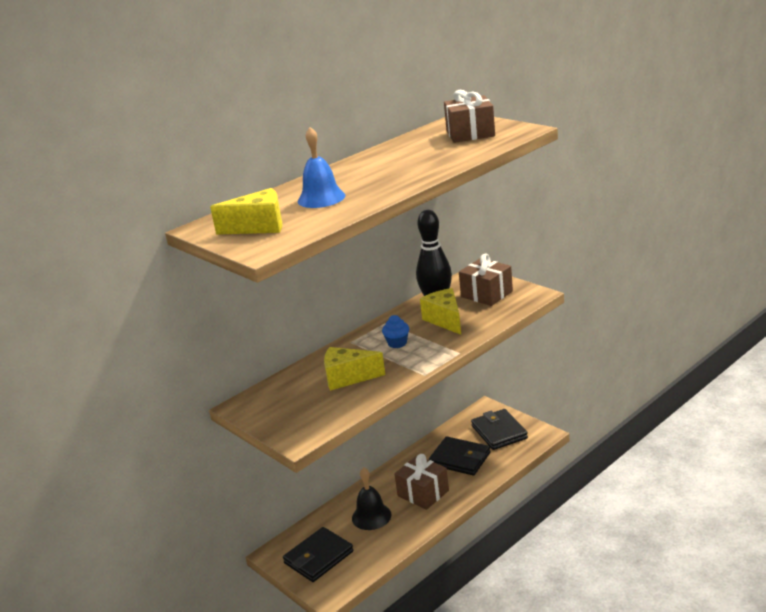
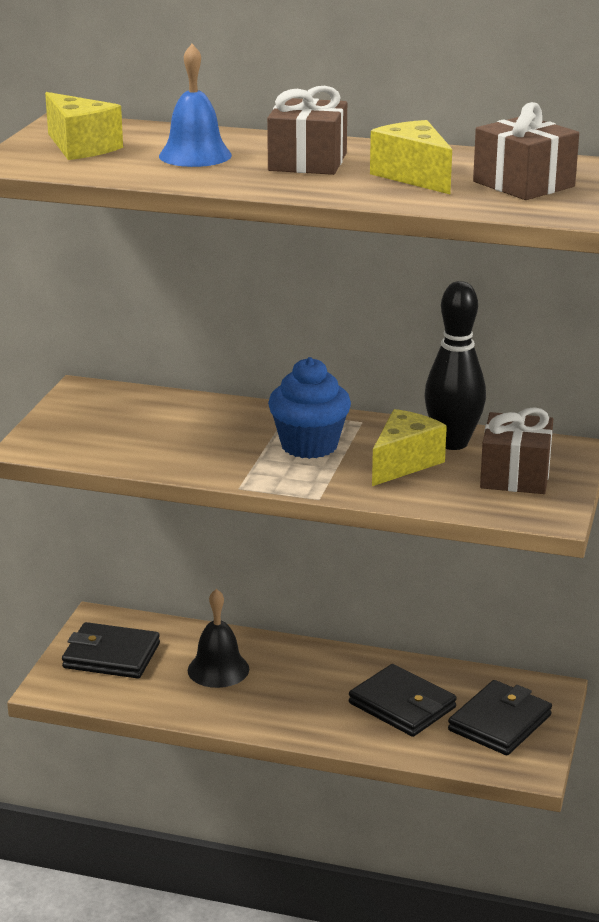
camera: 55 degrees right, 0 degrees up
(348, 378) = (193, 437): yellow cheese -> yellow cheese (413, 176)
(397, 343) = (309, 445): blue cupcake -> blue cupcake, size x1.84
(423, 493) = (298, 697): brown gift -> brown gift (307, 162)
(460, 459) = (402, 705): black wallet -> black wallet turned 45 degrees counterclockwise

